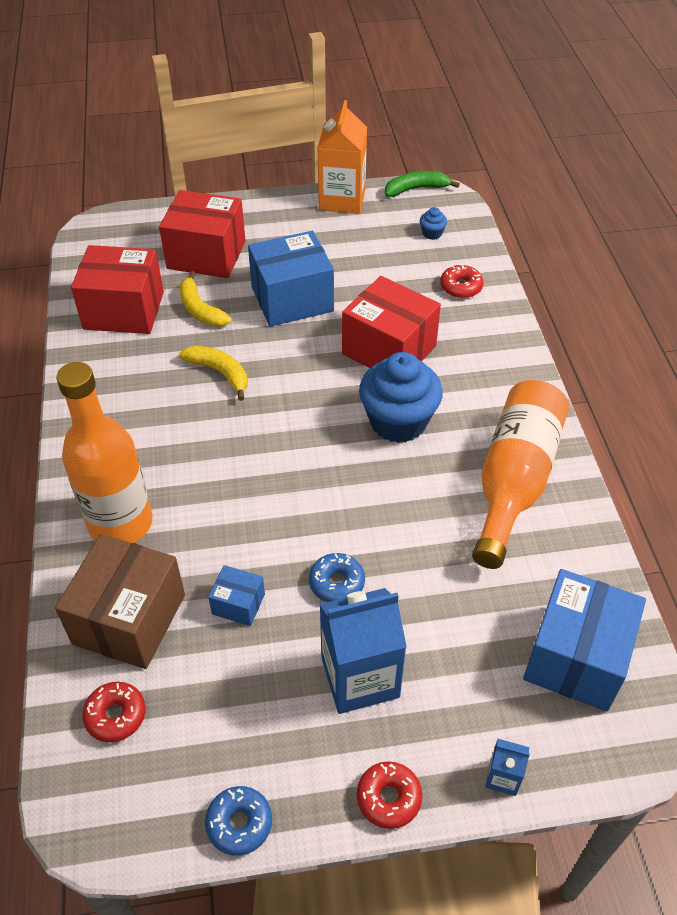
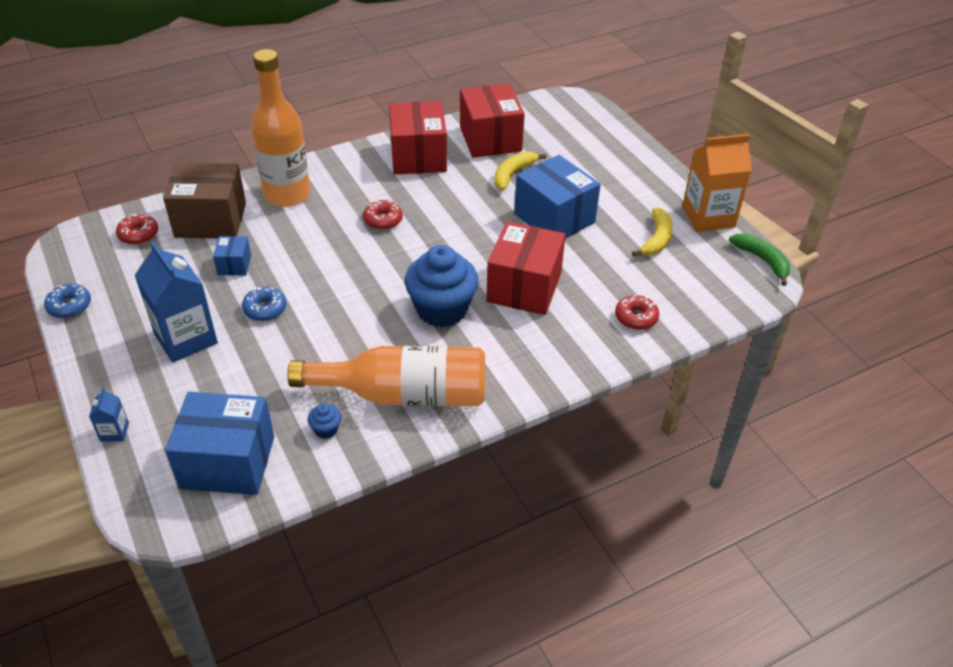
camera: 70 degrees right, 5 degrees down
(206, 255) = (578, 160): red box -> red box (418, 156)
(220, 373) = (448, 201): yellow banana -> yellow banana (656, 239)
(388, 798) = (92, 373): red donut -> red donut (383, 220)
(432, 233) = (701, 284): blue cupcake -> blue cupcake (326, 429)

